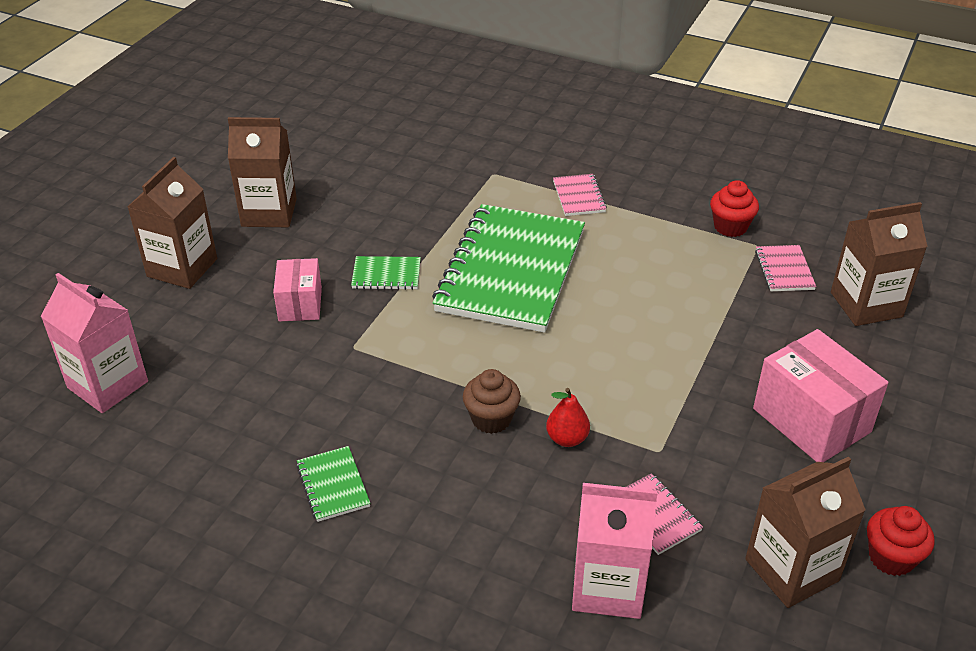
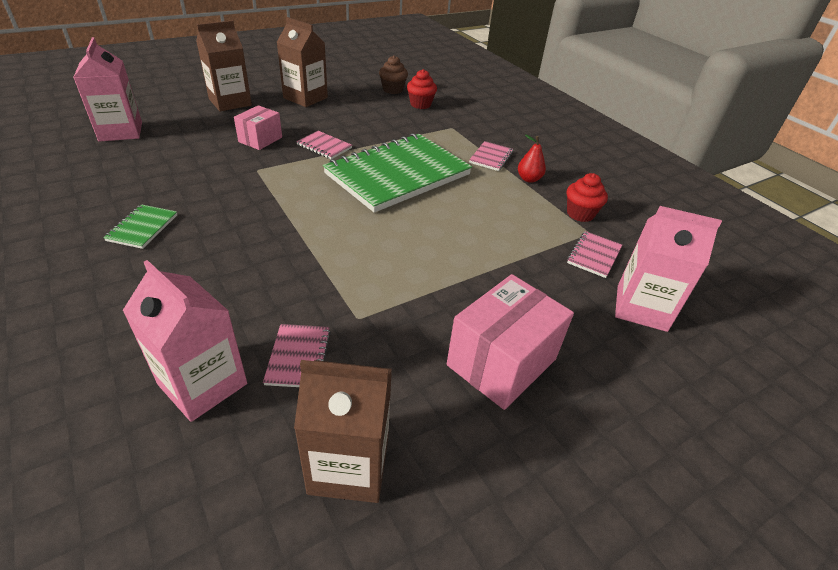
camera: 30 degrees right, 0 degrees up
(386, 275) = (324, 146): green notebook -> pink notebook
(491, 419) = (277, 241): brown cupcake -> brown cupcake (393, 90)
(567, 438) = (307, 276): red pear -> red pear (529, 179)
(811, 420) = (501, 362): pink box -> pink box turned 45 degrees clockwise
(866, 304) = (641, 308): brown carton -> pink carton
(891, 557) = (448, 515): red cupcake -> red cupcake (420, 104)

